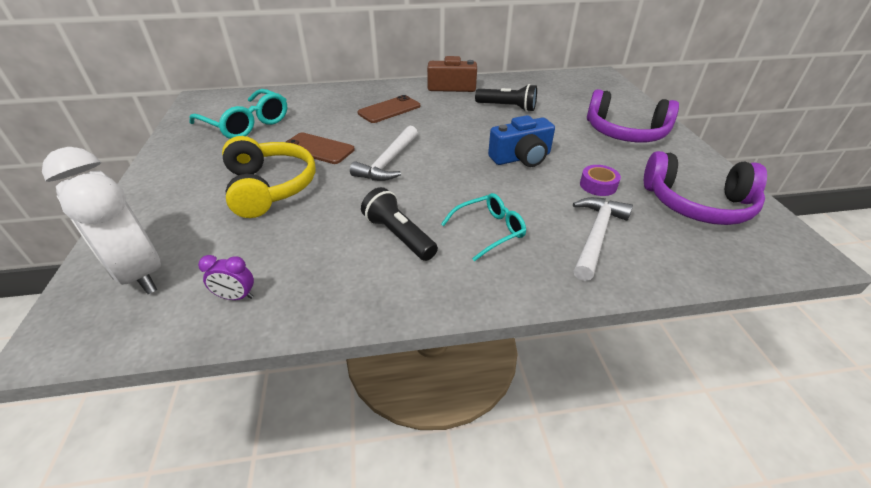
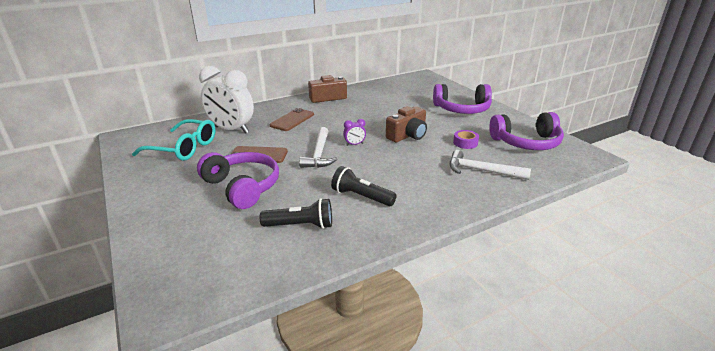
camera: 20 degrees left, 10 degrees down
(139, 273) = (187, 262): white clock -> white clock (231, 130)
(236, 297) = (277, 257): purple clock -> purple clock (354, 144)
(270, 187) = (242, 187): yellow headphones -> purple headphones
(489, 231) = (417, 181): turquoise glasses -> none
(507, 107) = (376, 105): black flashlight -> black flashlight (301, 225)
(521, 158) = (408, 135): blue camera -> brown camera
(596, 235) = (481, 171): white hammer -> white hammer turned 75 degrees counterclockwise

